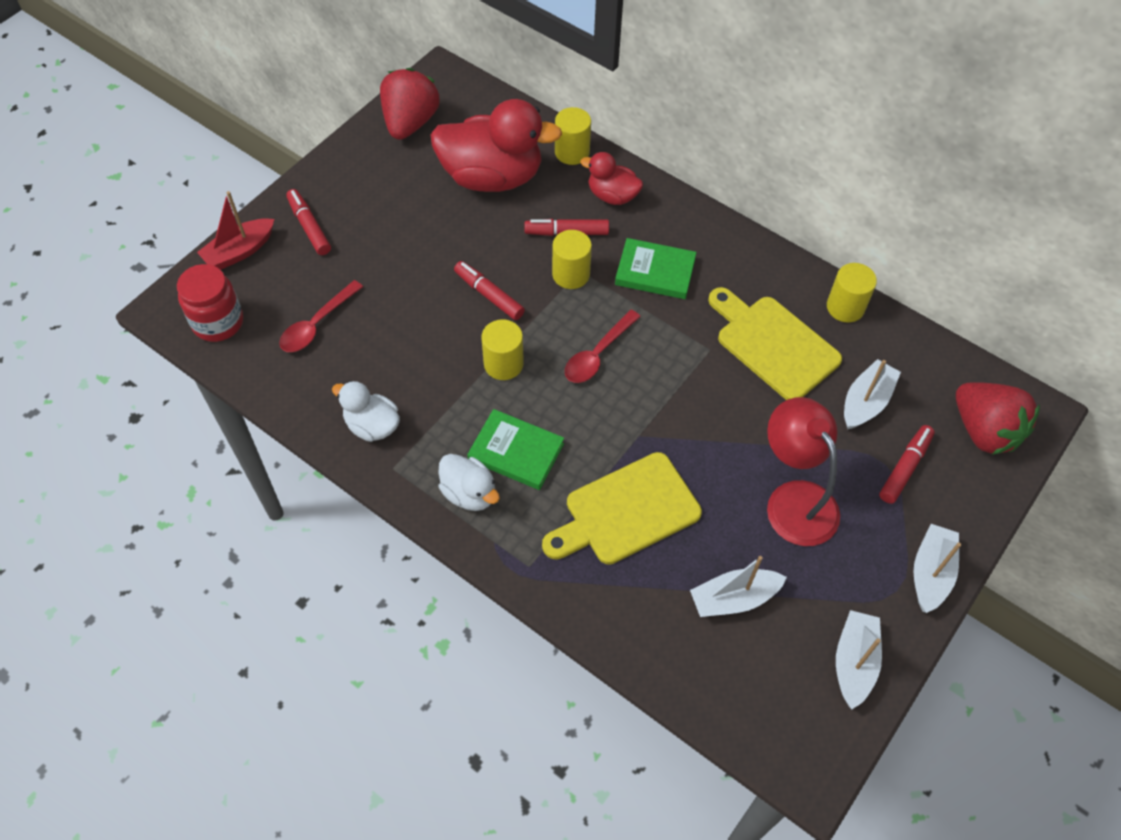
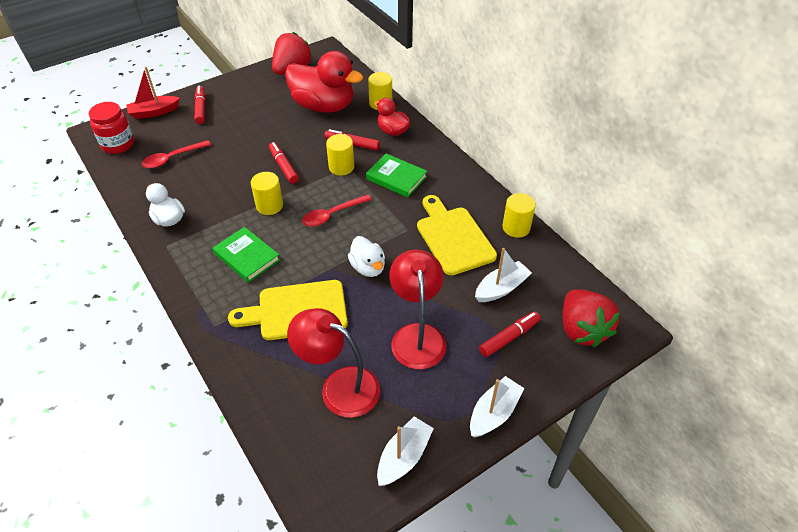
camera: 20 degrees right, 10 degrees down
(469, 493) = (203, 272): white duck -> white duck (368, 267)
(734, 598) = (339, 386): white boat -> red lamp

